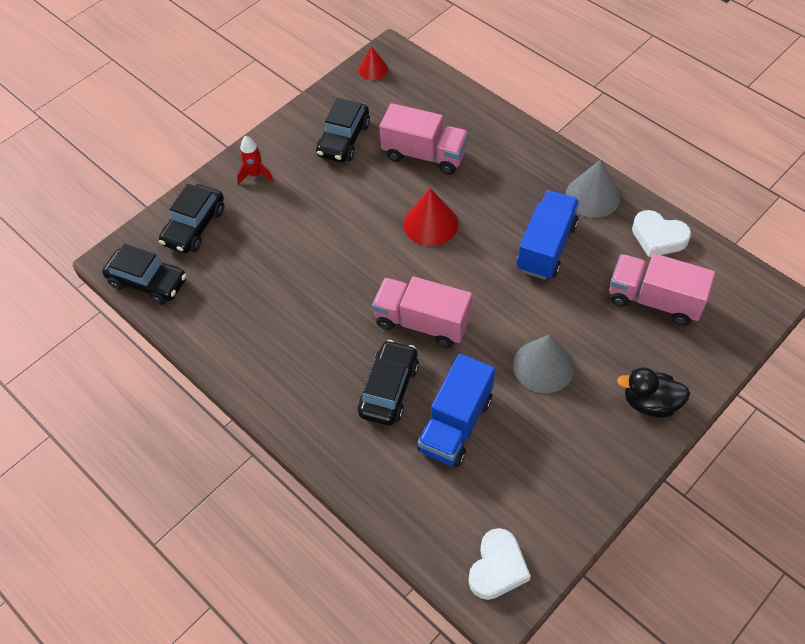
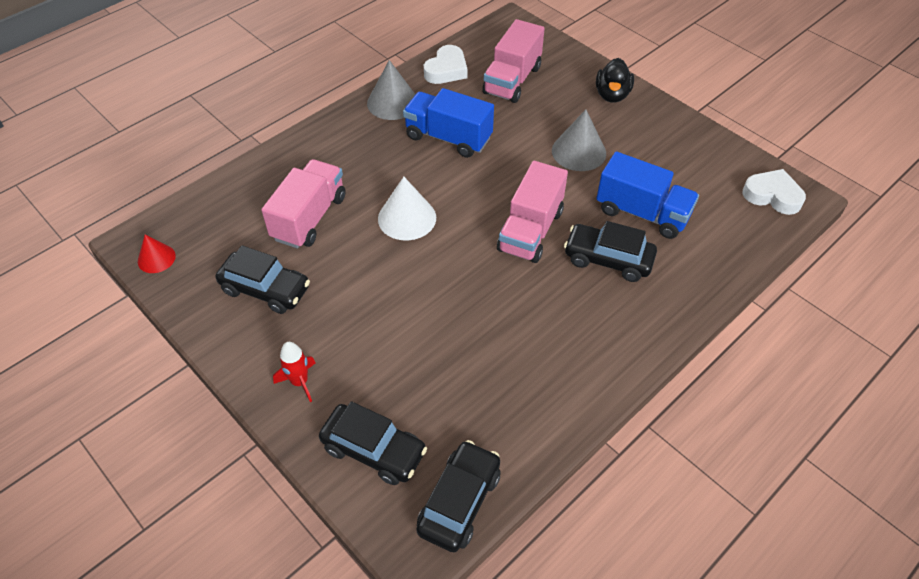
camera: 90 degrees left, 5 degrees down
(430, 223) = (407, 218): red cone -> white cone

